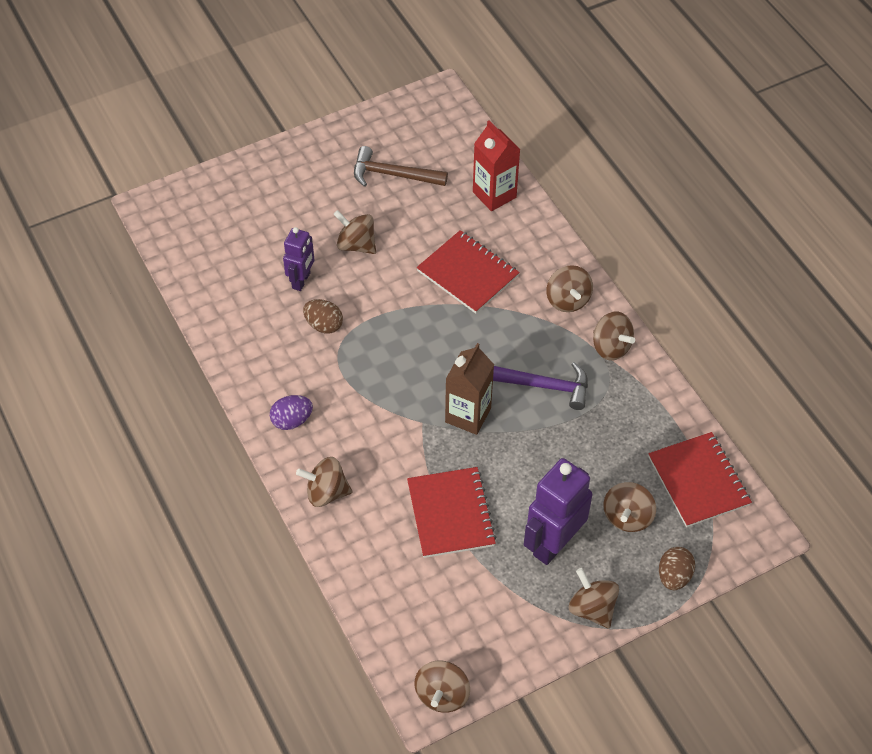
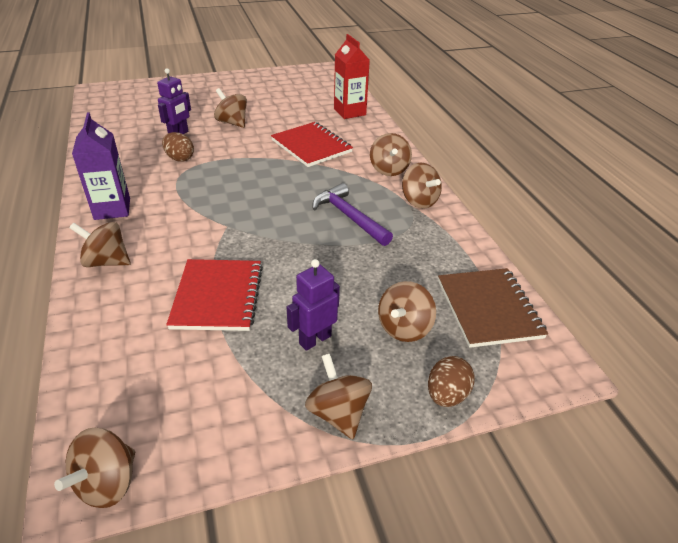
camera: 10 degrees right, 15 degrees down
(292, 421) = (112, 209): purple egg -> purple carton
(393, 175) = (279, 96): brown hammer -> none
(468, 415) = (271, 227): brown carton -> none
(543, 386) = (349, 217): purple hammer -> purple hammer turned 150 degrees counterclockwise
(553, 544) = (315, 339): purple robot -> purple robot, size x0.60
(698, 481) = (488, 309): red notebook -> brown notebook

